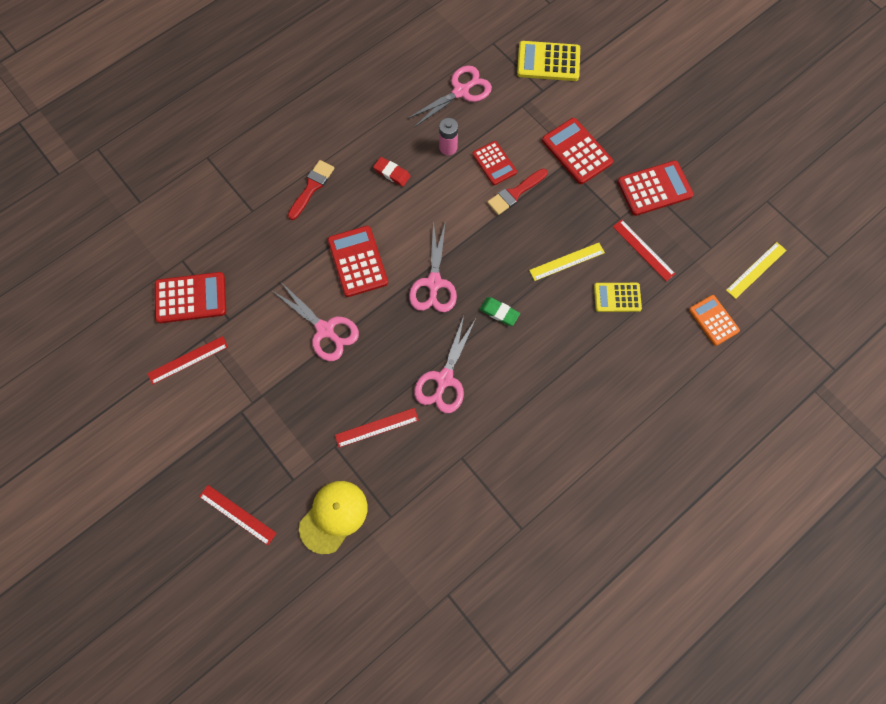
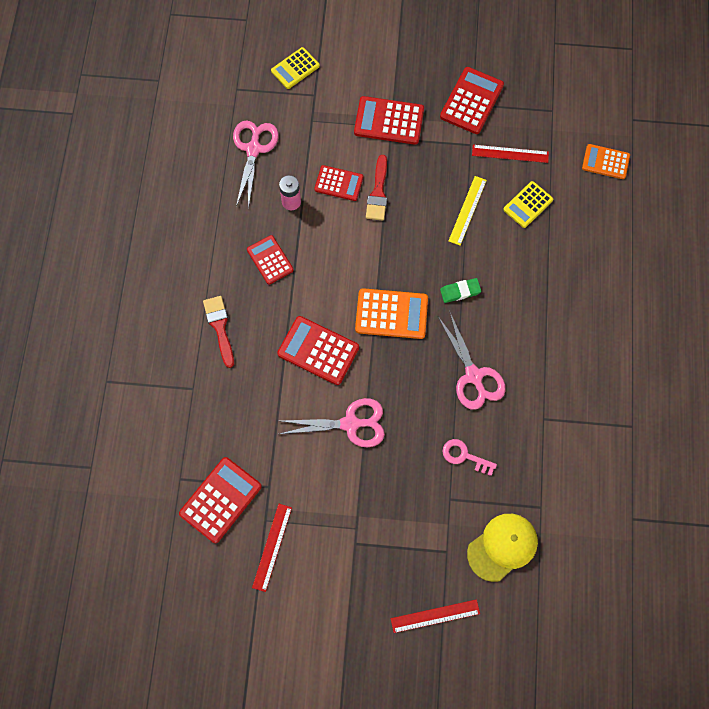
camera: 45 degrees left, 0 degrees up
(333, 516) = (502, 547): yellow cap -> yellow cap turned 60 degrees clockwise
(377, 427) = (464, 456): red ruler -> pink key
(392, 173) = (270, 260): red eraser -> red calculator
(434, 283) = (391, 314): pink scissors -> orange calculator
(548, 62) = (295, 68): yellow calculator -> yellow calculator, size x0.66
(756, 270) = (596, 100): yellow ruler -> none

